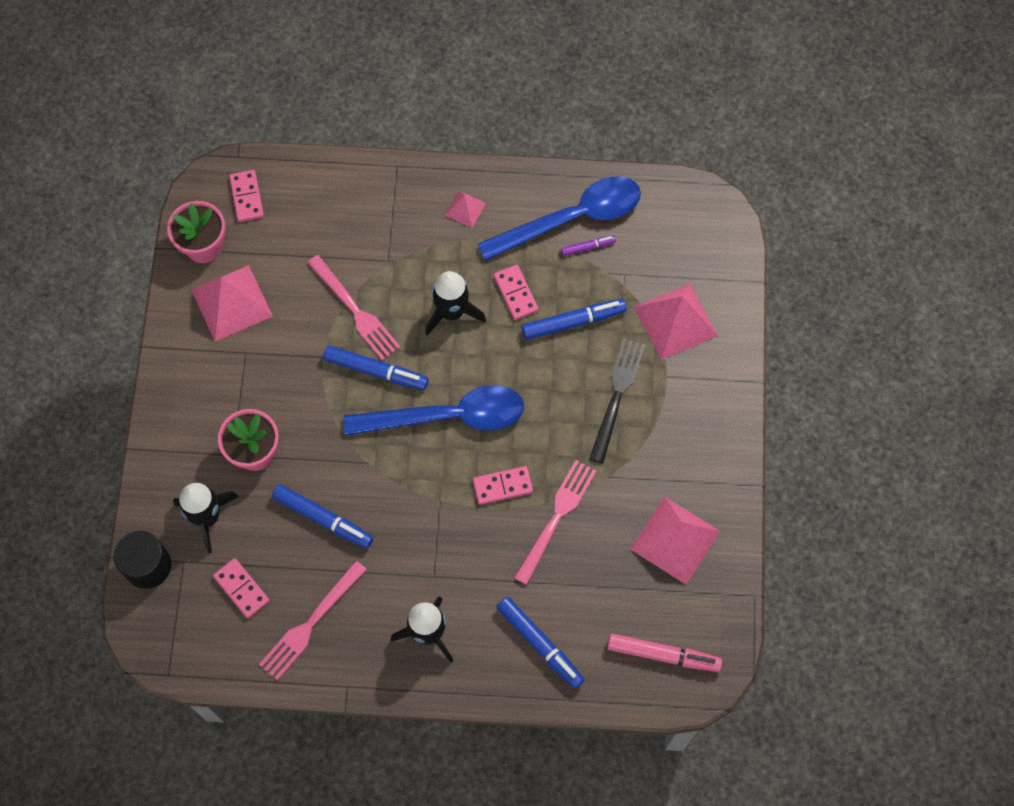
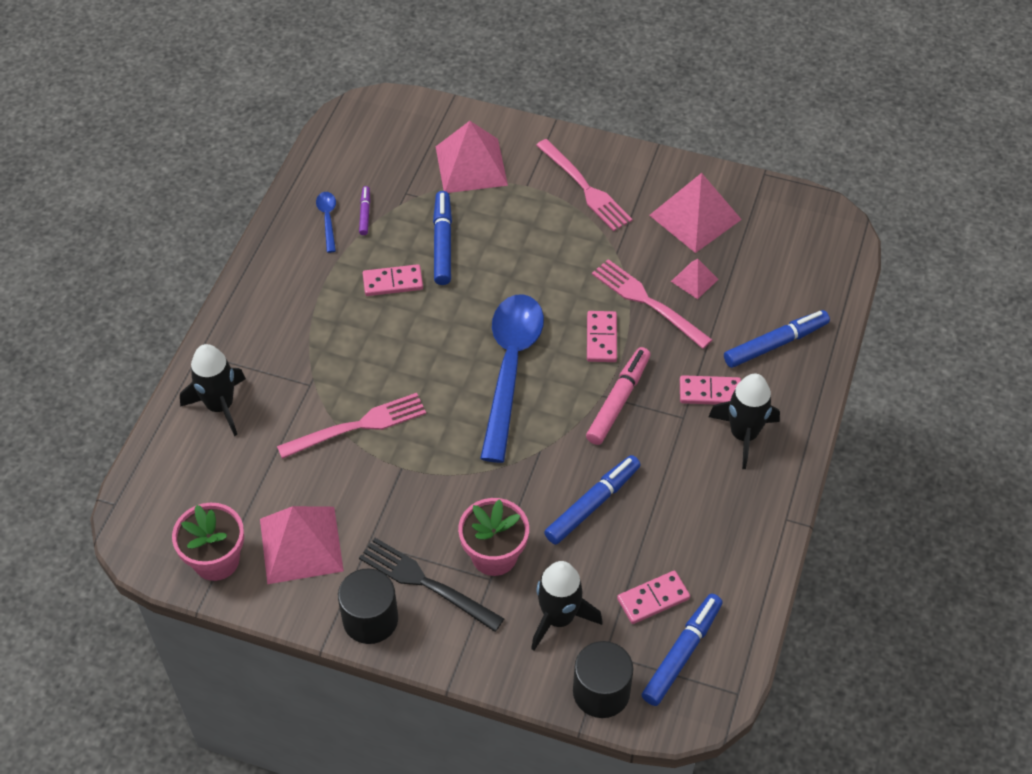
camera: 75 degrees left, 15 degrees down
(176, 374) = (370, 619): none -> black cylinder
(247, 197) = (172, 504): pink domino -> pink domino (710, 392)
(310, 624) = (710, 540): pink fork -> pink fork (586, 188)
(376, 371) = (437, 421): blue marker -> blue marker (682, 653)
(452, 312) = (393, 340): black rocket -> black rocket (220, 406)
(465, 209) = (278, 304): pink pyramid -> pink pyramid (694, 280)
(571, 218) = (328, 219): blue spoon -> blue spoon, size x0.41
(617, 394) = (532, 226): black fork -> black fork (425, 582)
(663, 655) = (806, 252): pink marker -> pink marker (618, 400)

